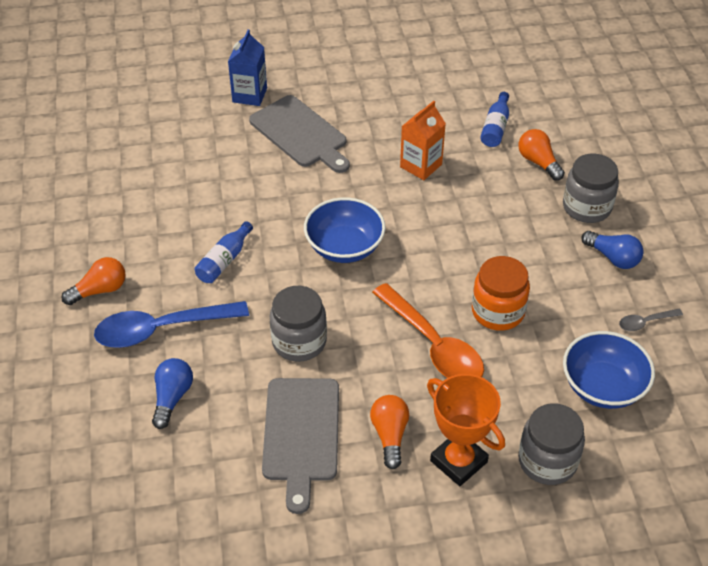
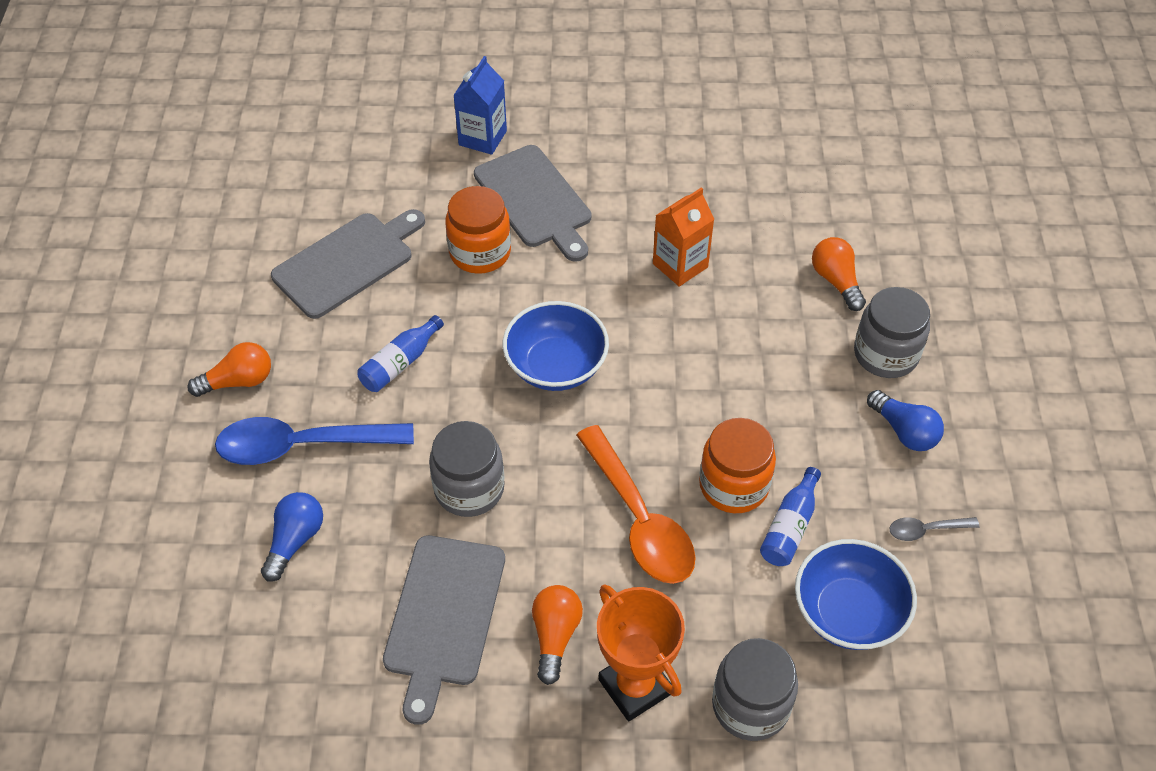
camera: 10 degrees right, 5 degrees up
(166, 195) = (348, 262): none -> grey cutting board
(267, 175) = (480, 252): none -> orange jar
(495, 127) = (790, 224): blue bottle -> blue bottle (790, 526)

